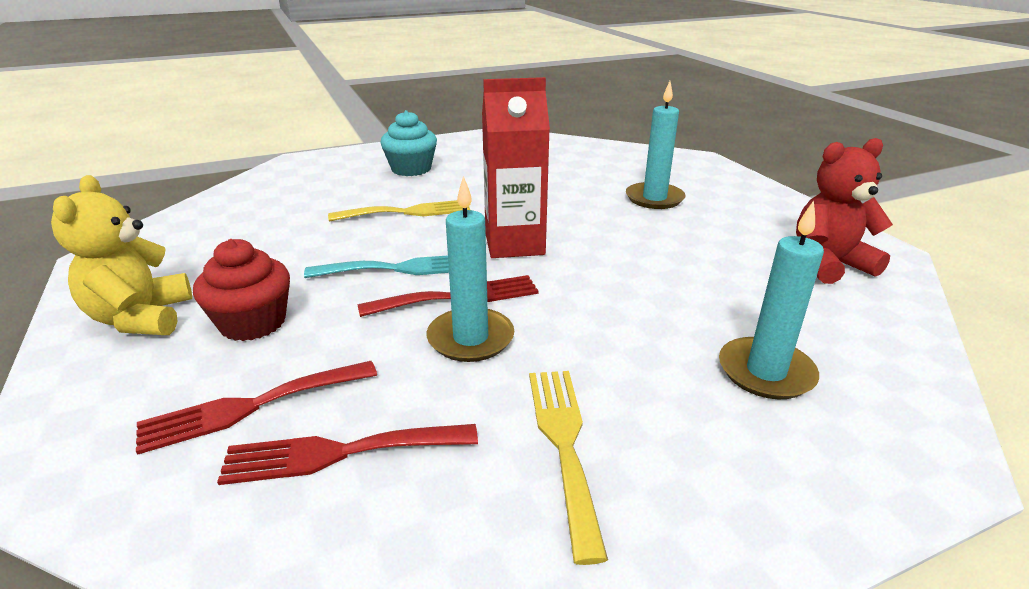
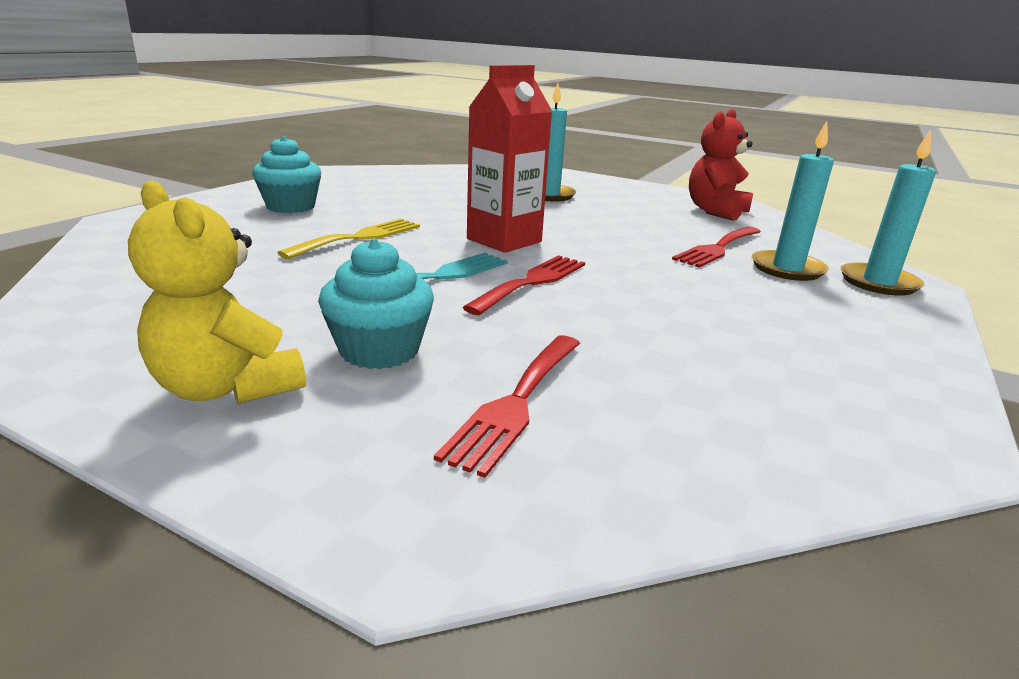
camera: 40 degrees left, 5 degrees down
(253, 323) = (379, 350): red cupcake -> turquoise cupcake
(339, 453) = (651, 398): red fork -> red fork (717, 248)
(470, 338) = (594, 303): turquoise candle -> turquoise candle (878, 283)
(564, 443) = (767, 336): yellow fork -> none

